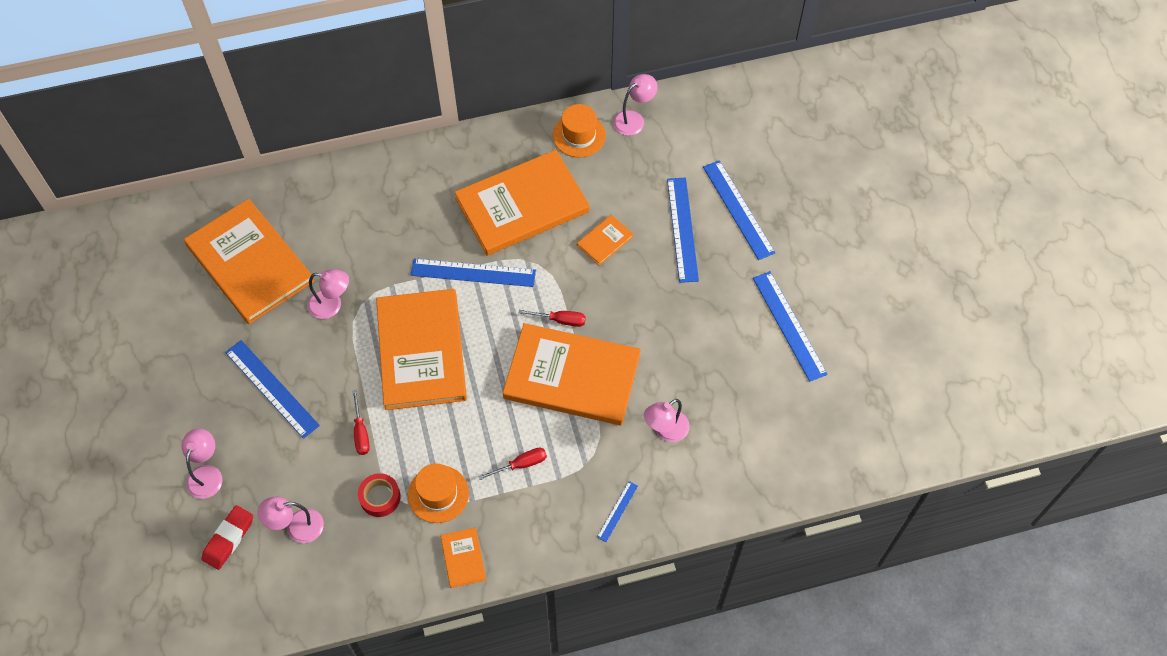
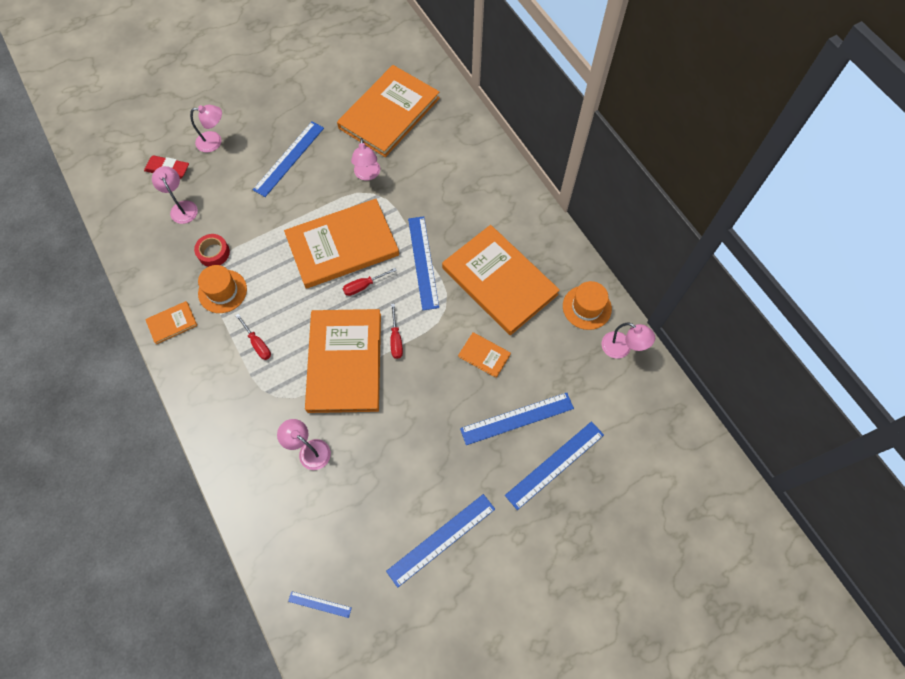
camera: 75 degrees right, 5 degrees up
(361, 432) = (264, 225): red screwdriver -> red screwdriver (363, 286)
(617, 511) = (228, 428): blue ruler -> blue ruler (319, 604)

